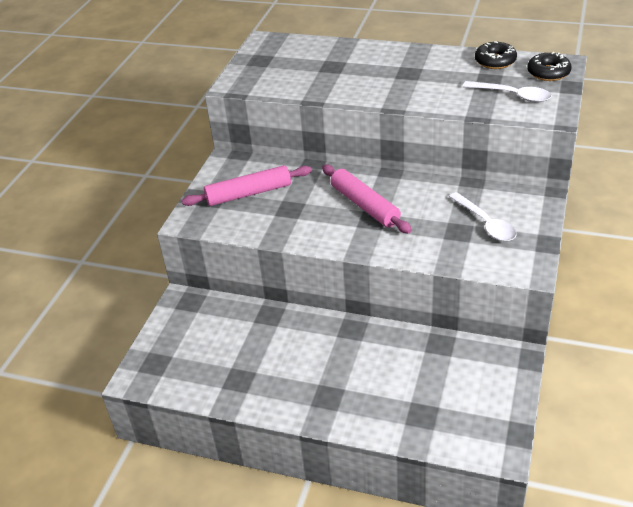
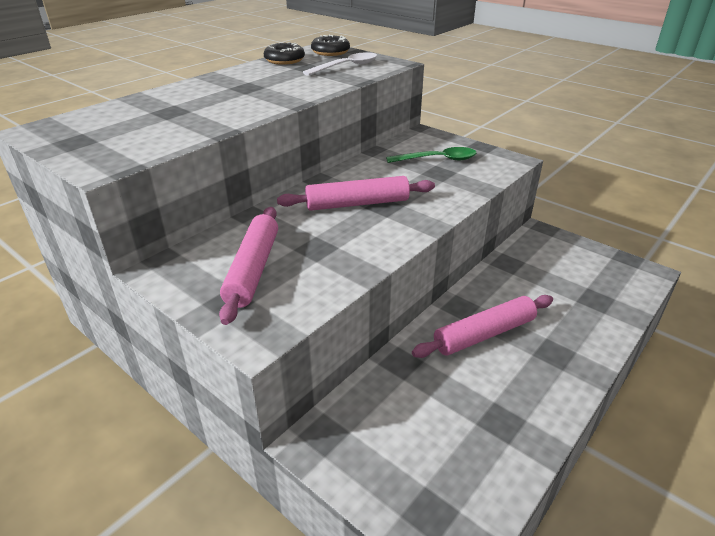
camera: 70 degrees left, 5 degrees down
(326, 351) = (484, 334): none -> pink rolling pin
(485, 223) = (437, 159): white spoon -> green spoon

